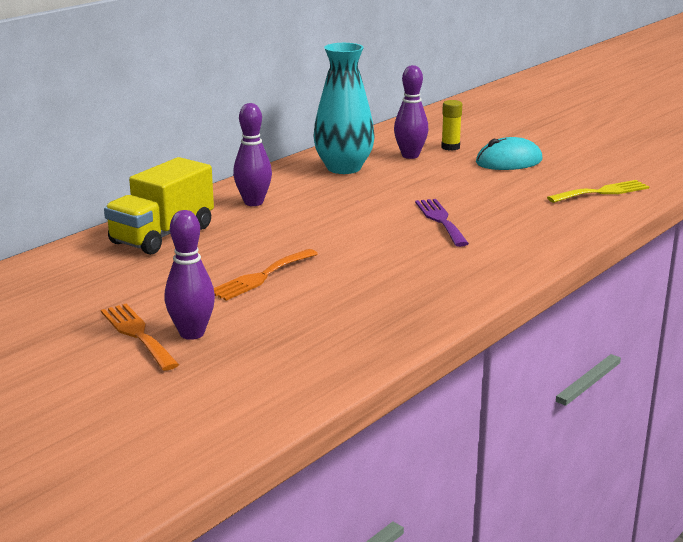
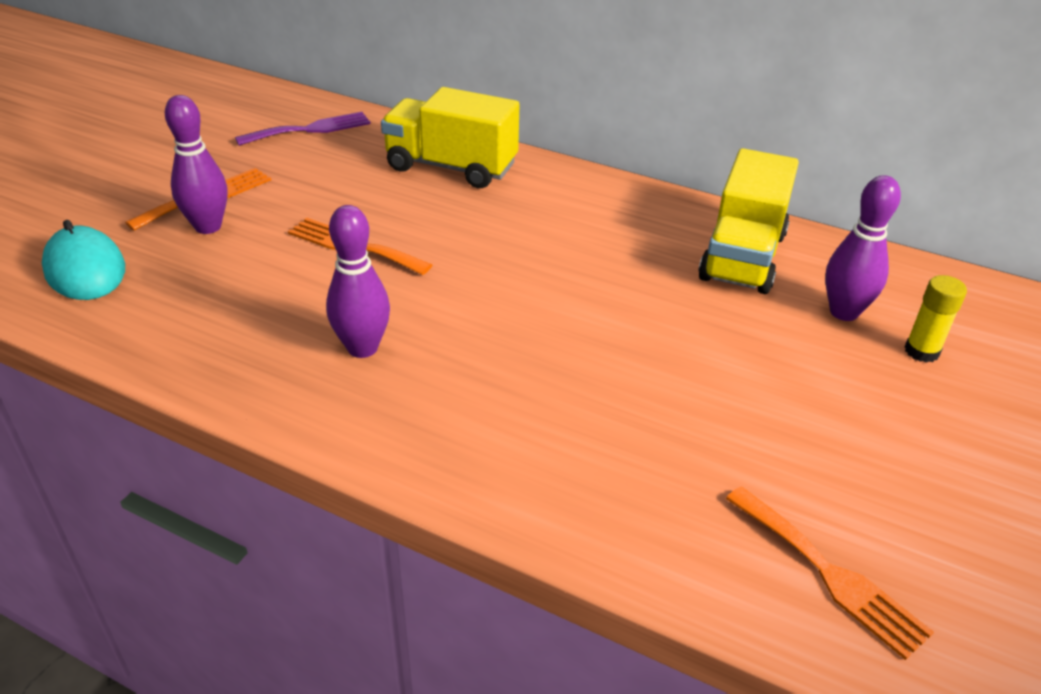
camera: 75 degrees right, 15 degrees up
(253, 202) = (574, 207): purple bowling pin -> purple bowling pin (362, 348)
(344, 168) = (743, 257): turquoise vase -> yellow truck
(440, 220) = (585, 370): purple fork -> purple fork (310, 129)
(509, 161) = (905, 428): turquoise mouse -> turquoise mouse (85, 270)
(602, 192) = (829, 574): yellow fork -> orange fork

